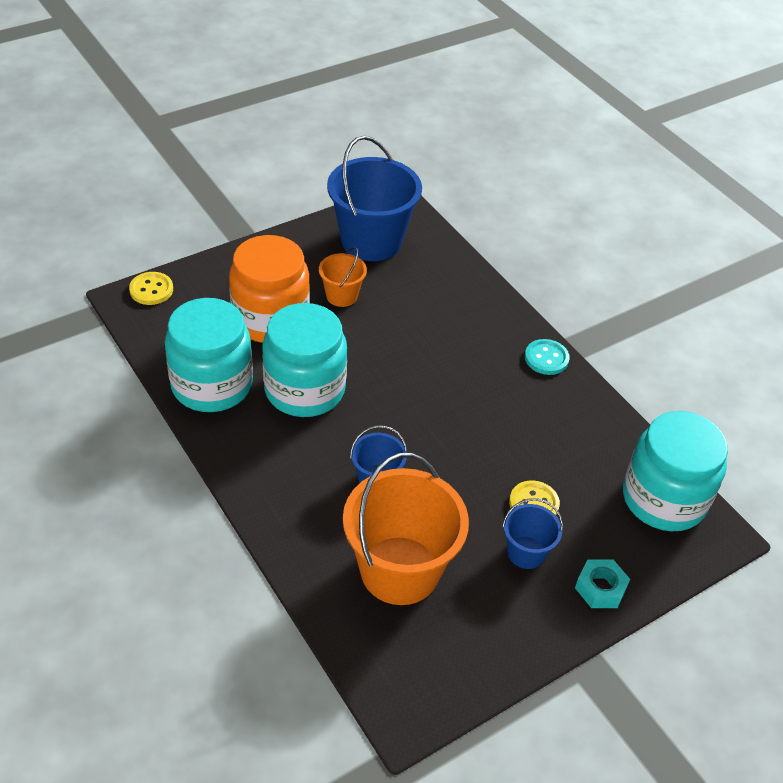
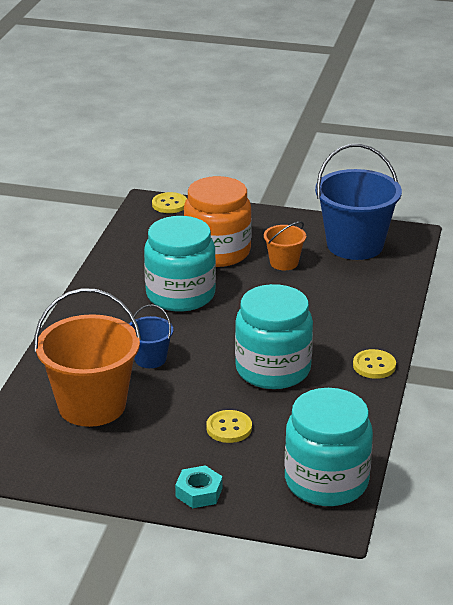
camera: 50 degrees right, 15 degrees down
(212, 385) = (130, 264): turquoise jar -> turquoise jar (273, 369)
(526, 552) = (181, 446): blue bucket -> none
(546, 358) = (374, 366): turquoise button -> yellow button

